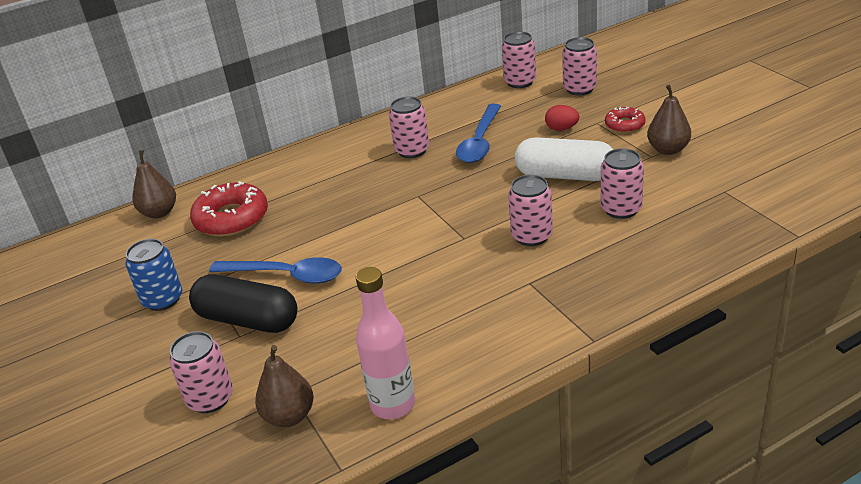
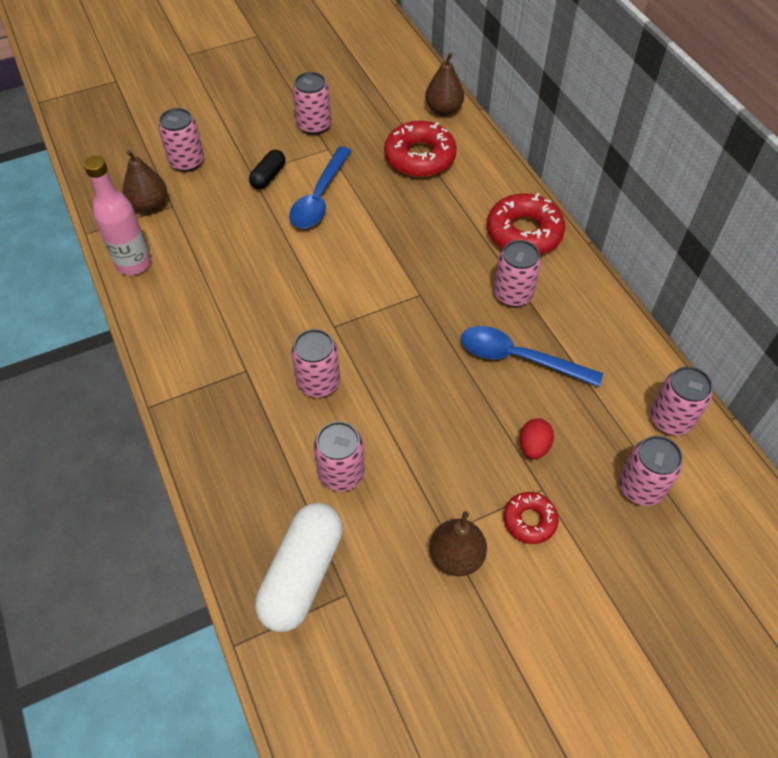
camera: 90 degrees right, 20 degrees up
(163, 299) = (314, 125): blue can -> pink can
(248, 320) = (268, 176): black capsule -> black capsule, size x0.53
(340, 152) = (524, 233): none -> red donut
(565, 175) = (424, 432): white capsule -> white capsule (302, 574)

